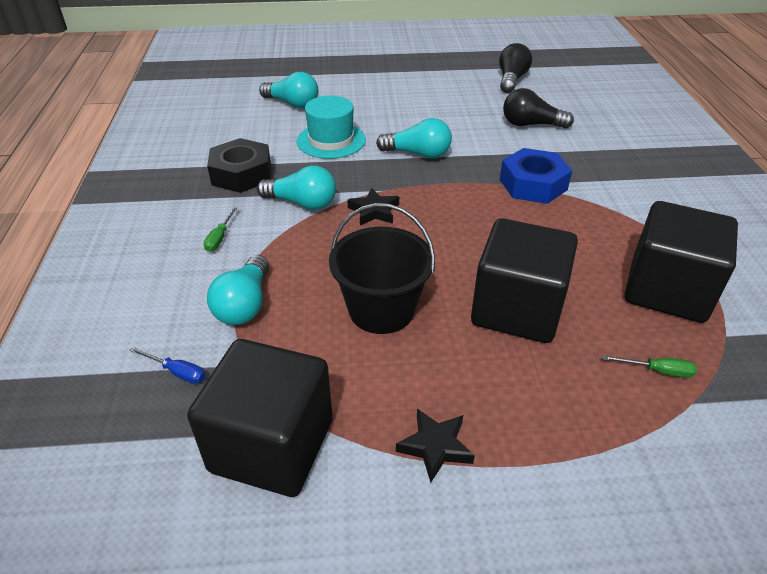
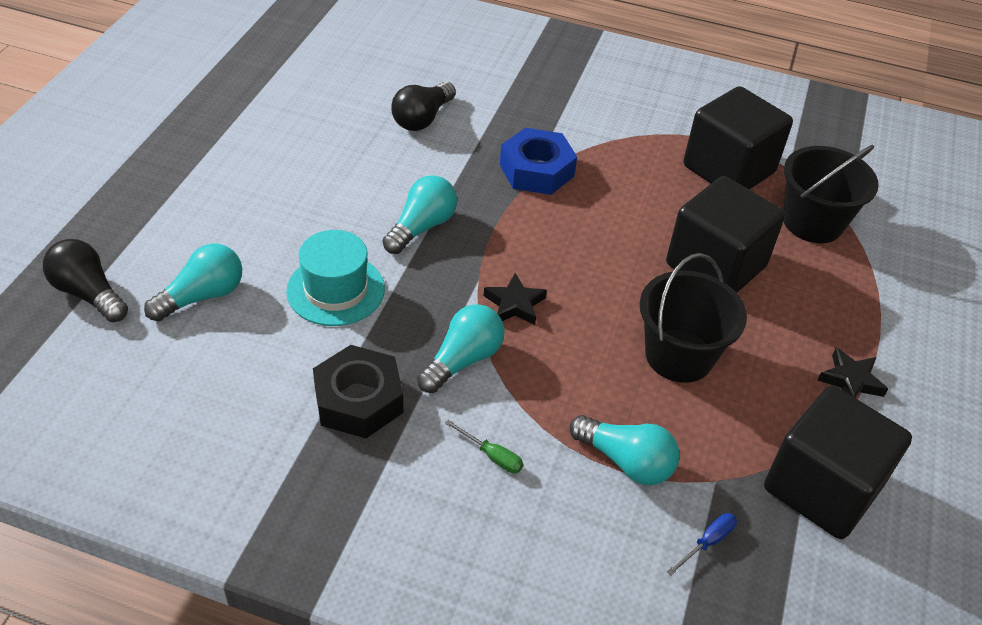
camera: 70 degrees left, 5 degrees up
(511, 80) = (309, 85): black light bulb -> black light bulb (88, 293)
(657, 371) = (812, 222): green screwdriver -> black bucket

